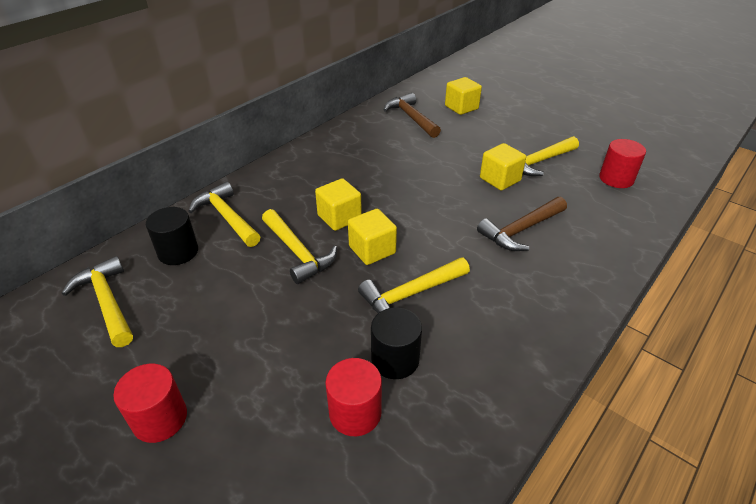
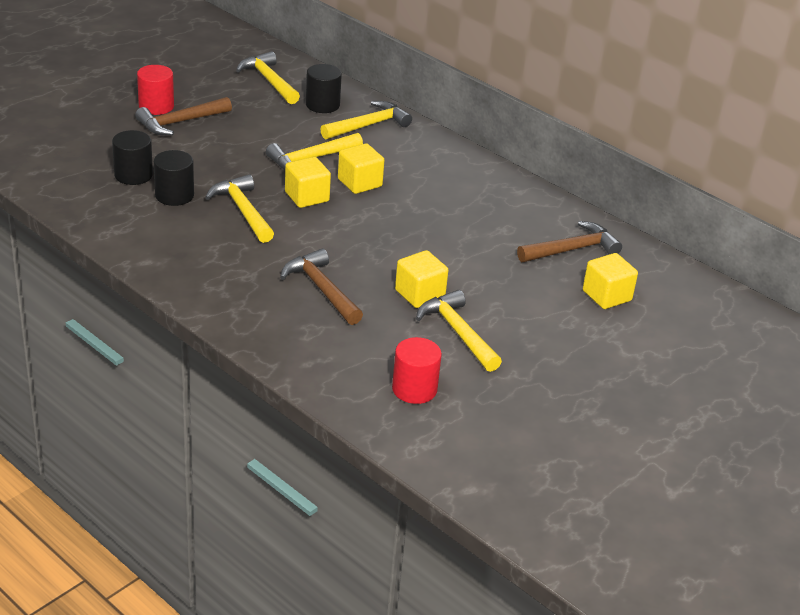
camera: 90 degrees right, 5 degrees down
(107, 302) = (269, 81): yellow hammer -> yellow hammer turned 90 degrees counterclockwise
(210, 381) = (180, 122): none -> brown hammer
(355, 412) = (133, 175): red cylinder -> black cylinder

